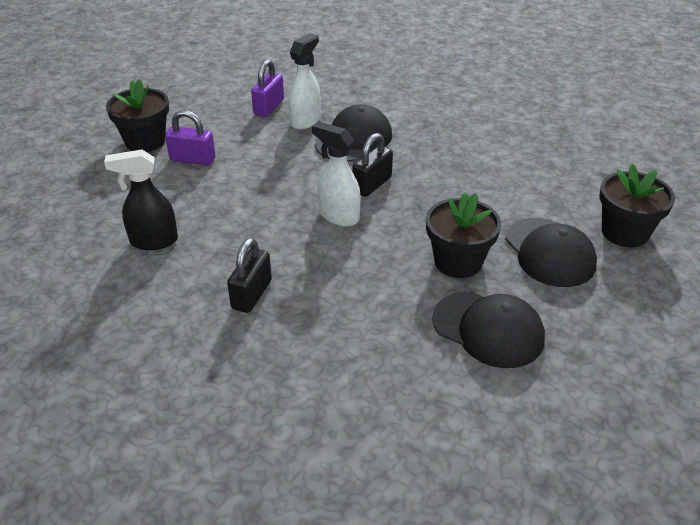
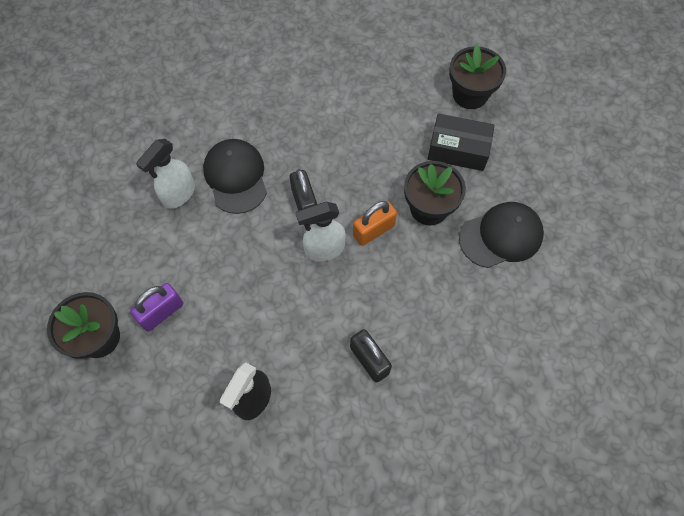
camera: 55 degrees left, 25 degrees up
(269, 107) = (132, 209): purple padlock -> none
(305, 121) = (178, 194): white spray bottle -> white spray bottle turned 120 degrees counterclockwise
(391, 237) = (373, 230): none -> orange padlock
(549, 252) = (458, 149): black cap -> black box

